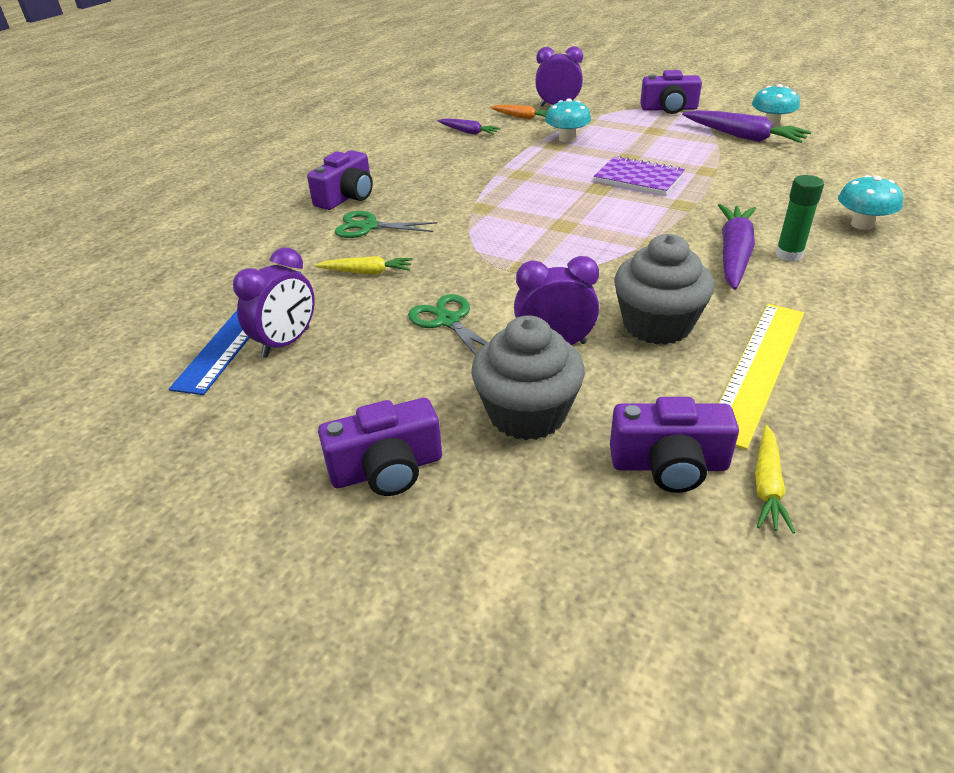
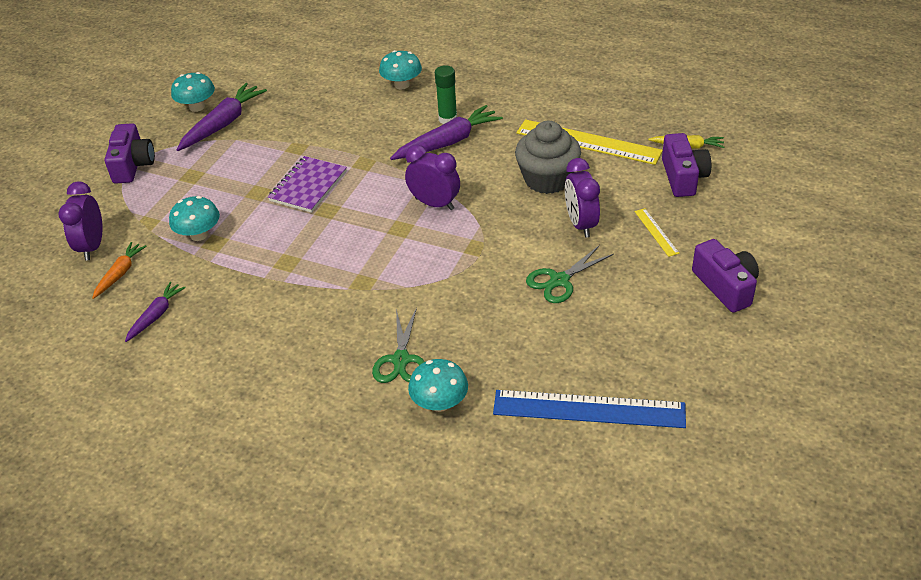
camera: 95 degrees left, 5 degrees up
(286, 342) = (607, 371): purple clock -> purple clock (434, 204)
(304, 244) = (439, 403): none -> turquoise mushroom
(347, 197) = (328, 393): purple camera -> none
(367, 272) = (490, 343): yellow carrot -> none
(527, 414) = (656, 232): grey cupcake -> yellow ruler
(734, 254) = (448, 142): purple carrot -> purple carrot turned 135 degrees clockwise

